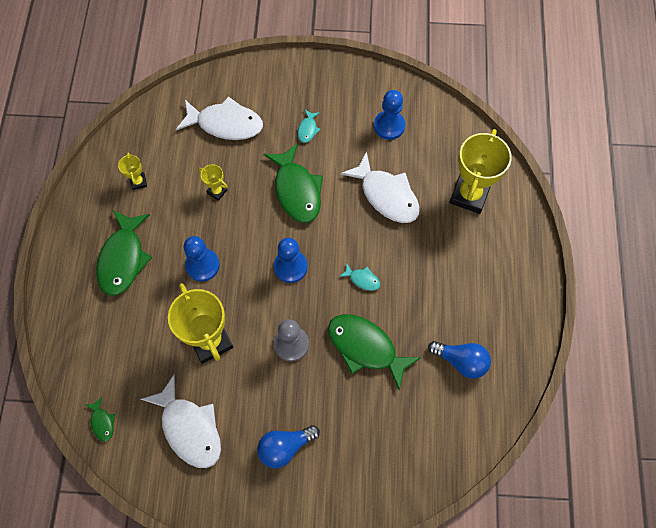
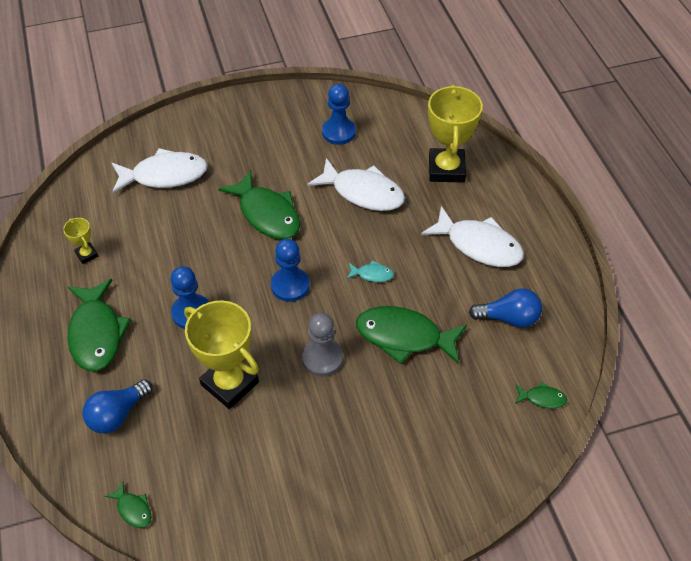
camera: 20 degrees left, 15 degrees down
(189, 428) = (241, 480): white fish -> white fish (479, 245)
(217, 191) = (180, 239): yellow trophy -> none
(285, 447) = (359, 462): blue light bulb -> blue light bulb (117, 414)
(307, 129) = (255, 157): turquoise fish -> none
(457, 445) = (542, 398): none -> green fish

